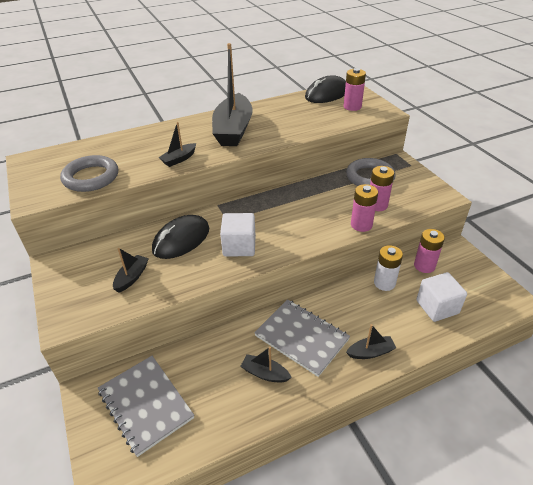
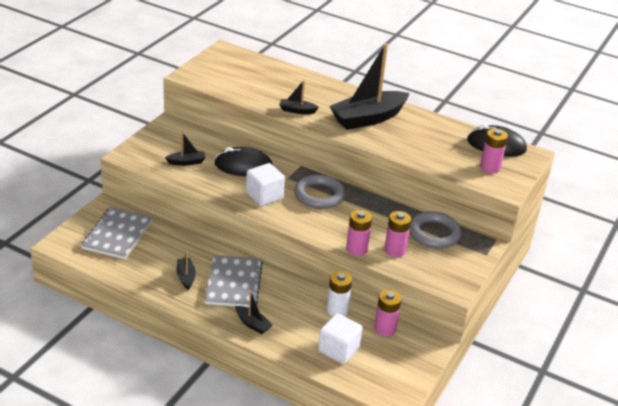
camera: 50 degrees right, 5 degrees down
(91, 177) = (234, 84): grey ring -> grey ring (319, 195)

